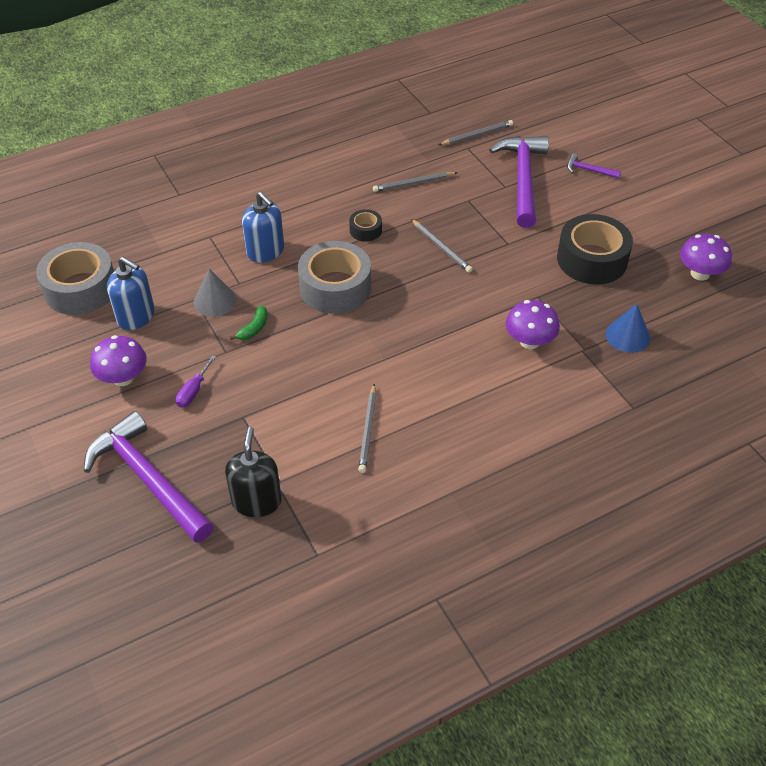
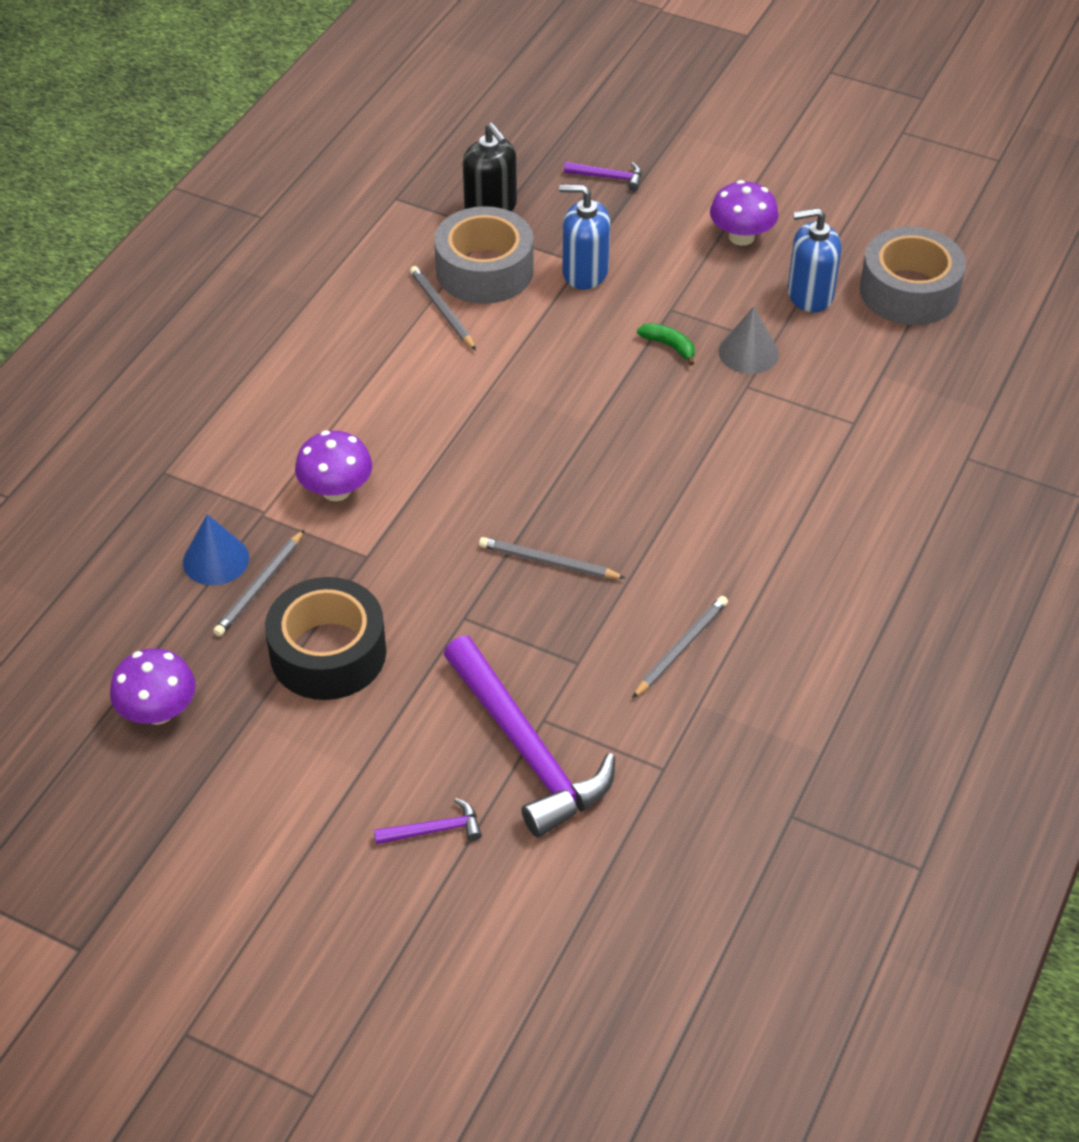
camera: 145 degrees right, 0 degrees up
(148, 479) = (608, 177): purple hammer -> purple hammer, size x0.43
(193, 391) = (657, 259): purple screwdriver -> none
(254, 328) = (669, 346): green banana -> green banana turned 135 degrees clockwise
(265, 251) = (763, 439): blue soap dispenser -> blue soap dispenser (585, 272)
(335, 287) = (629, 437): grey tape -> grey tape (484, 270)
(365, 230) = (672, 534): black tape -> none
(477, 135) = (670, 805): grey pencil -> grey pencil (260, 586)

